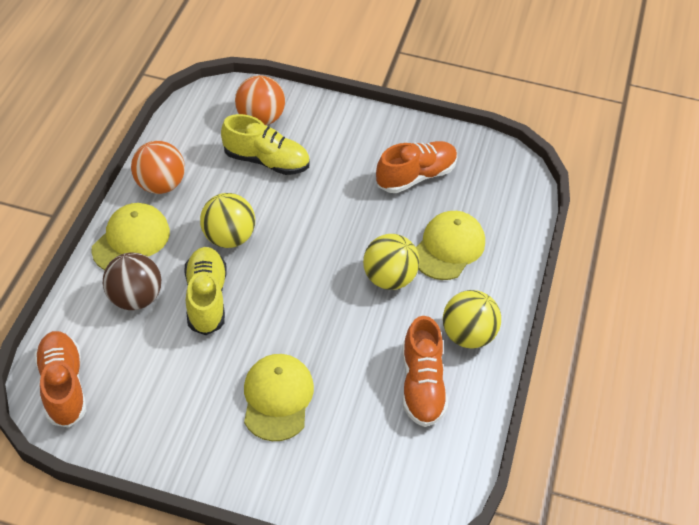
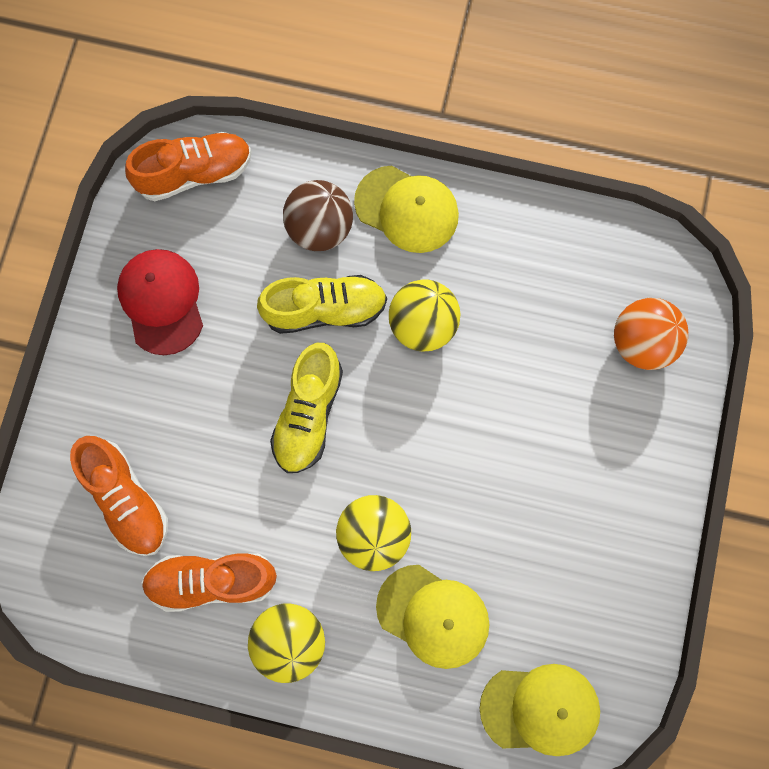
camera: 90 degrees right, 25 degrees up
(160, 185) = (502, 229): orange ball -> none
(179, 415) = (161, 301): none -> red cap
(266, 161) = (562, 359): yellow shoe -> yellow shoe (308, 414)
(277, 398) = (187, 408): yellow cap -> yellow cap (540, 709)
(416, 176) = (559, 568): orange shoe -> orange shoe (126, 499)

